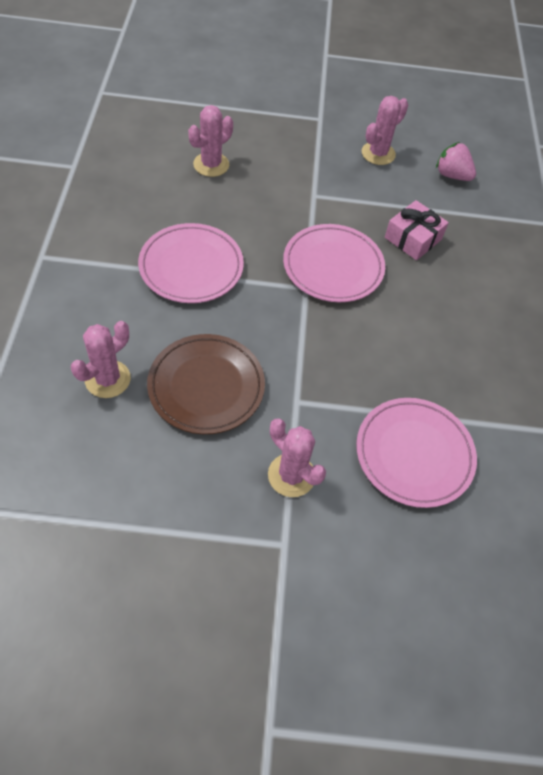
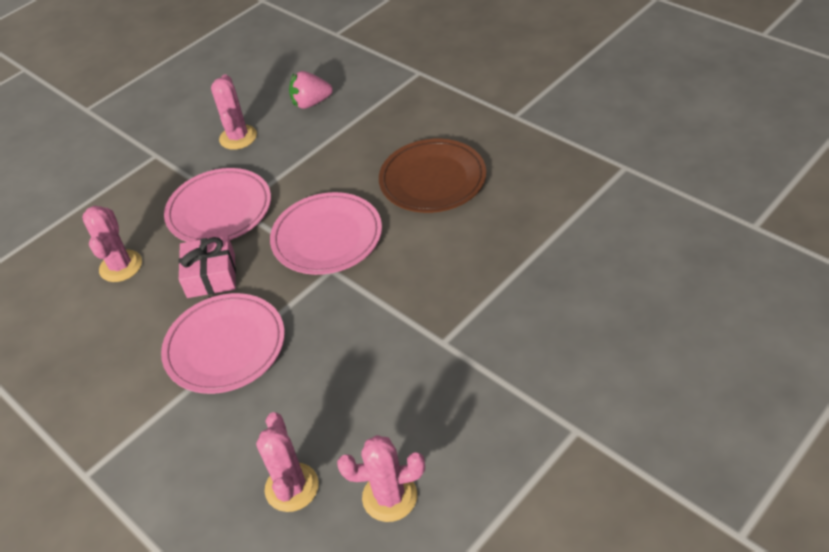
camera: 40 degrees left, 10 degrees down
(206, 386) = (370, 405): brown plate -> brown plate (432, 180)
(291, 475) = (513, 387): pink cactus -> pink cactus (389, 497)
(413, 238) = (350, 166): pink gift -> pink gift (211, 275)
(414, 454) = (558, 287): pink plate -> pink plate (219, 210)

